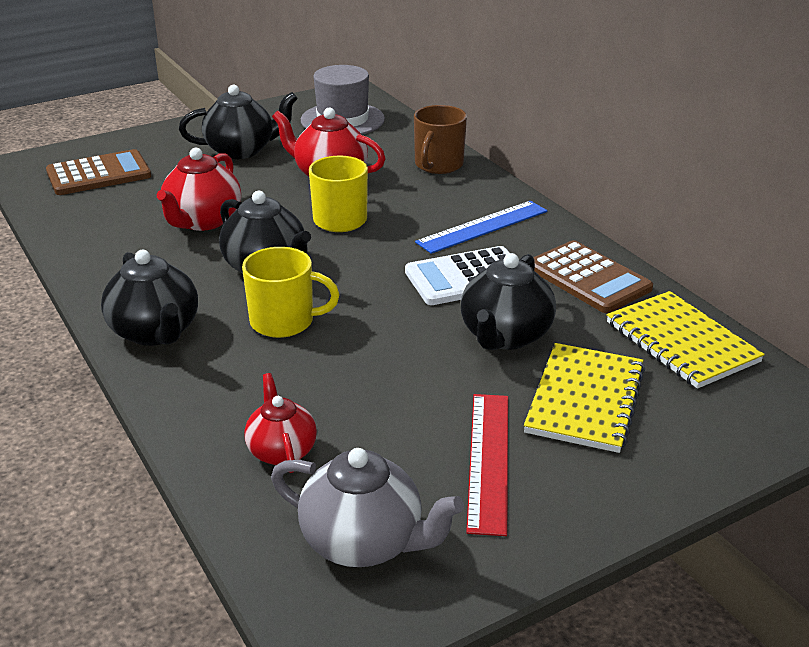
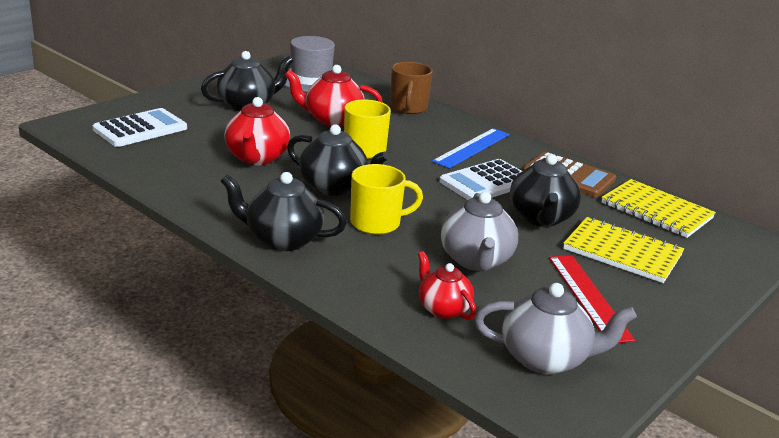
camera: 20 degrees left, 5 degrees down
(99, 174) = (140, 129): brown calculator -> white calculator
(155, 332) = (282, 239): black teapot -> black teapot turned 150 degrees clockwise
(373, 388) = (476, 260): none -> grey teapot
(584, 400) = (622, 252): yellow notebook -> yellow notebook turned 60 degrees counterclockwise

